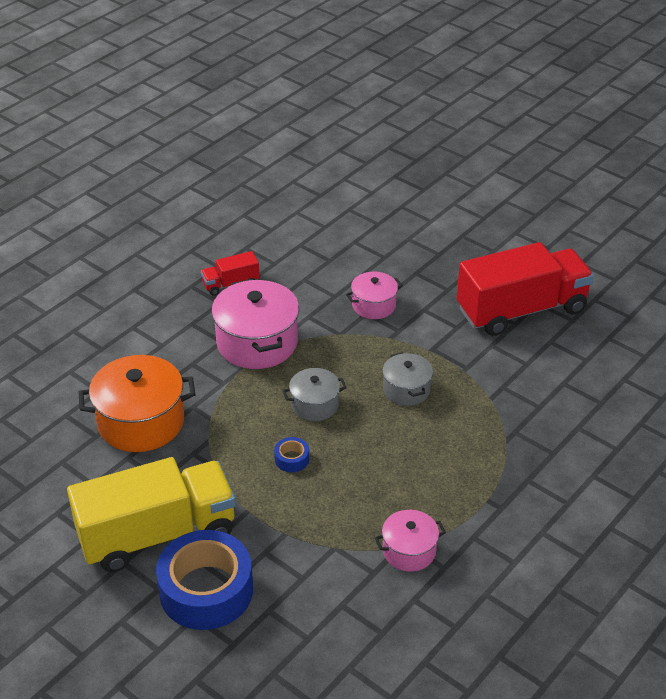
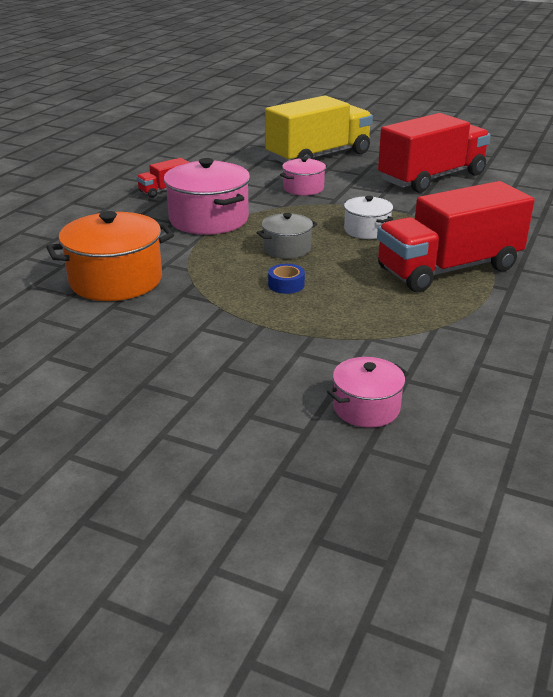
camera: 15 degrees left, 10 degrees down
(157, 534) = (171, 356): yellow truck -> yellow truck (318, 156)
(206, 590) = (250, 392): blue tape -> none
(406, 390) = (367, 230): grey pot -> white pot
(409, 551) = (446, 329): pink pot -> pink pot (366, 408)
(457, 466) = (448, 269): none -> red truck

